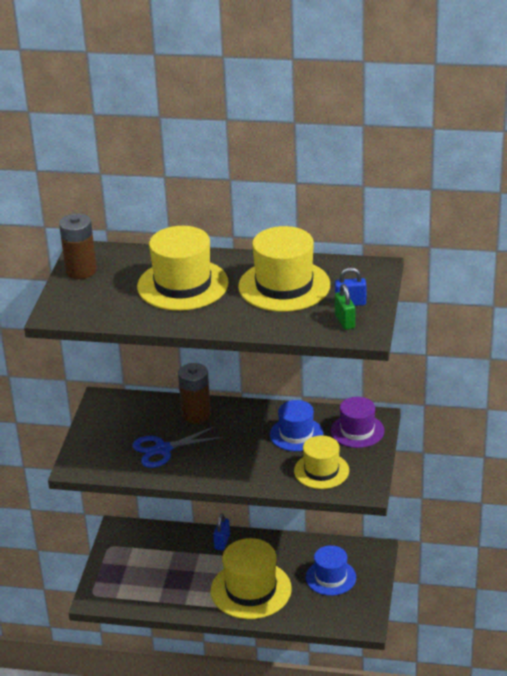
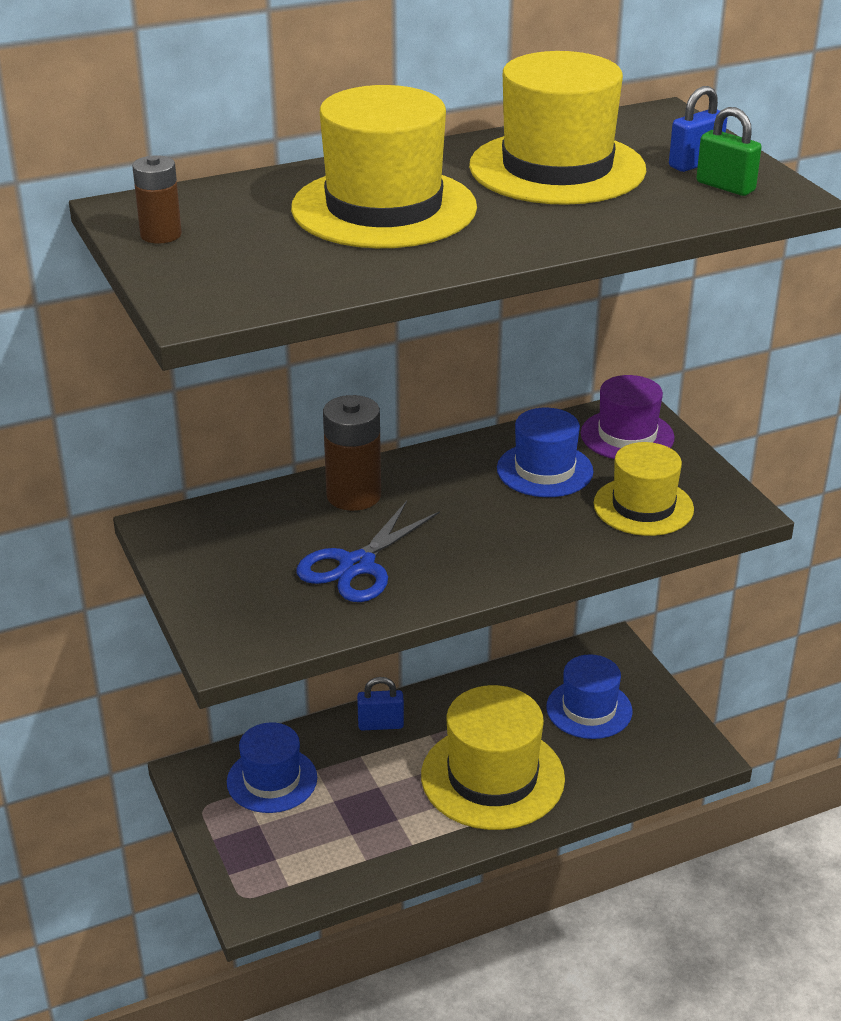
camera: 35 degrees left, 0 degrees up
(81, 270) = (161, 235): brown battery -> brown battery, size x0.62
(149, 547) = (272, 780): none -> blue hat
(222, 542) = (380, 725): blue padlock -> blue padlock turned 75 degrees counterclockwise

